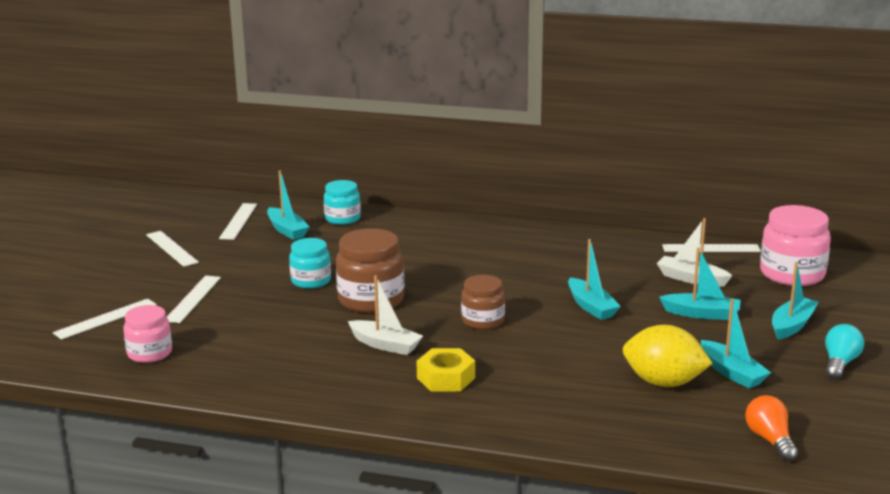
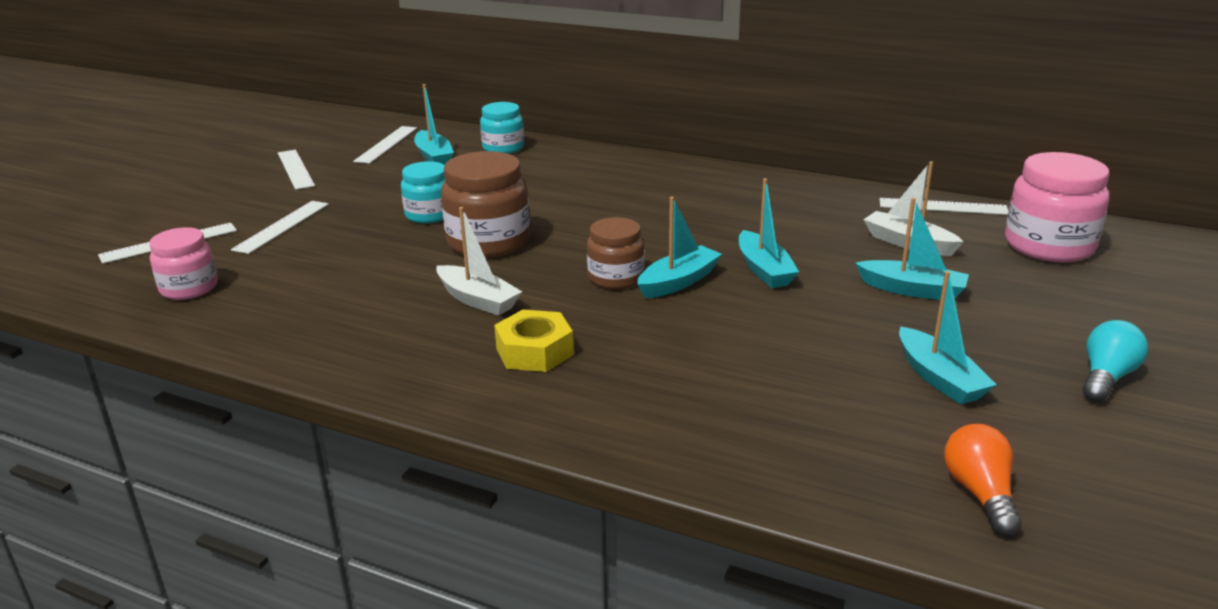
camera: 10 degrees right, 5 degrees up
(663, 383) = (835, 384): yellow lemon -> none
(792, 325) = (1039, 315): turquoise boat -> turquoise boat (678, 282)

